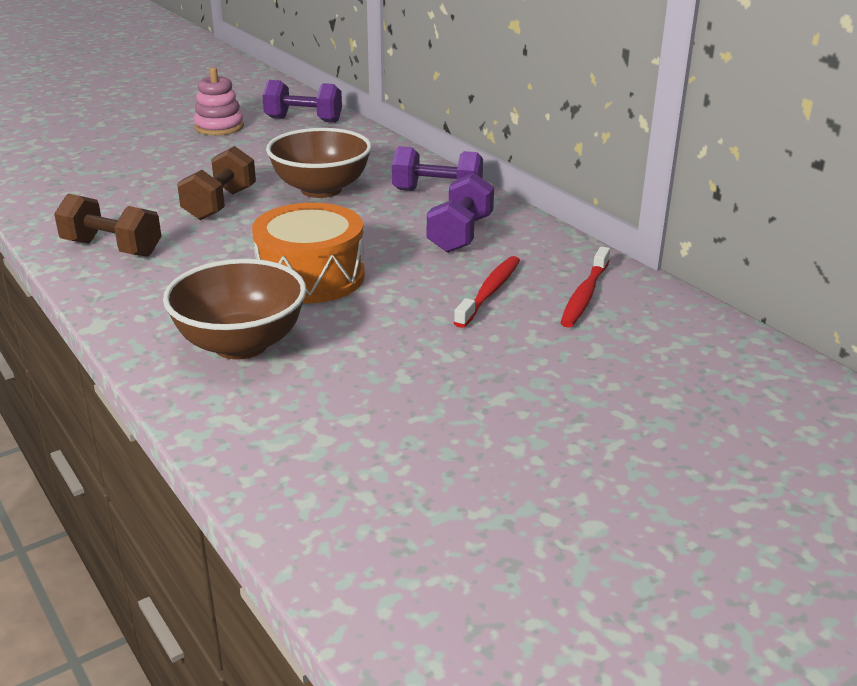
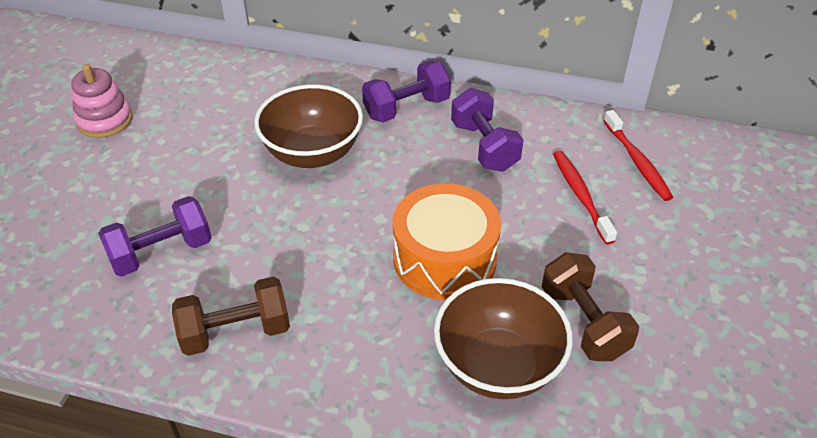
camera: 40 degrees left, 15 degrees up
(220, 204) = (252, 219): brown dumbbell -> brown dumbbell (583, 322)
(303, 120) = (174, 73): purple dumbbell -> purple dumbbell (161, 253)

